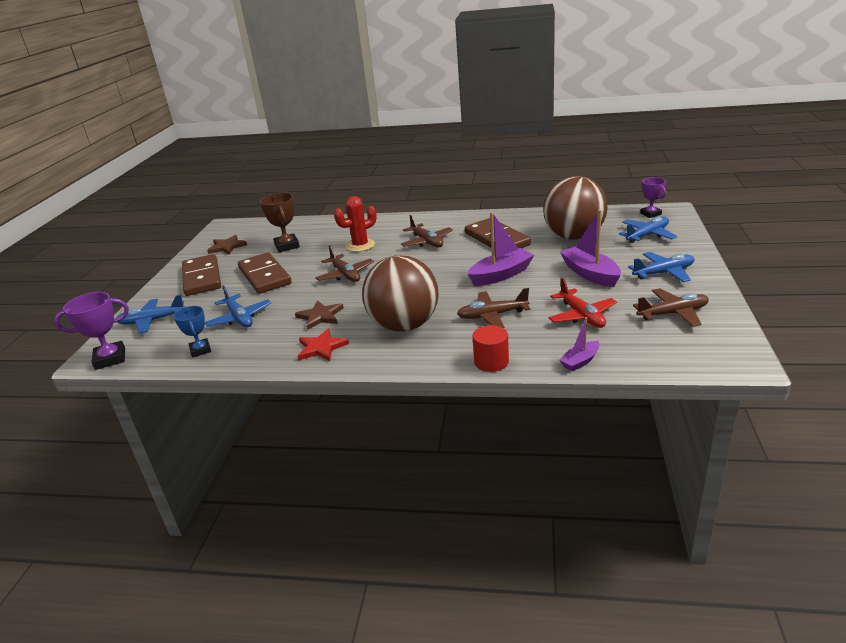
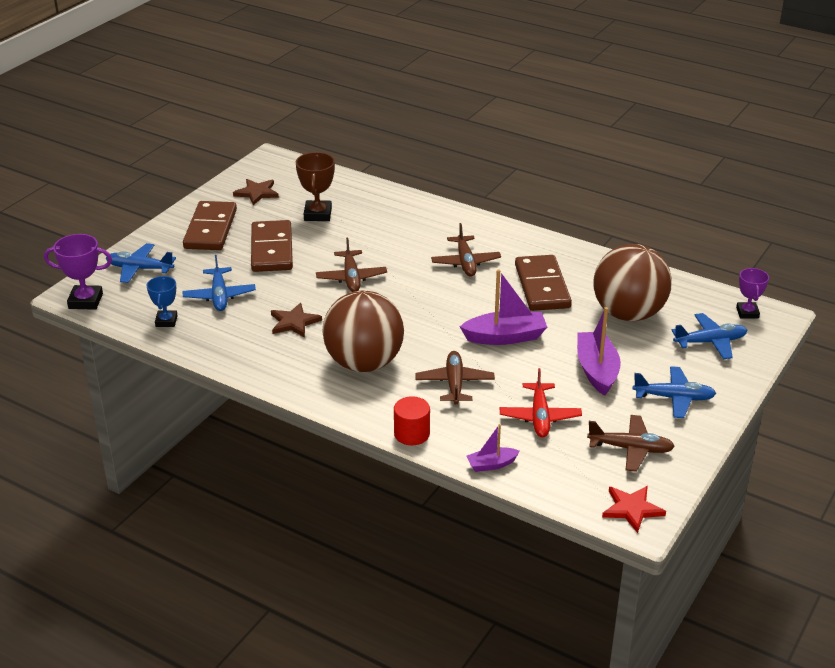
camera: 20 degrees right, 5 degrees up
(321, 348) = (273, 360): red star -> red star (632, 509)
(360, 245) = (393, 242): red cactus -> none
(492, 315) = (454, 383): brown plane -> brown plane turned 75 degrees clockwise

